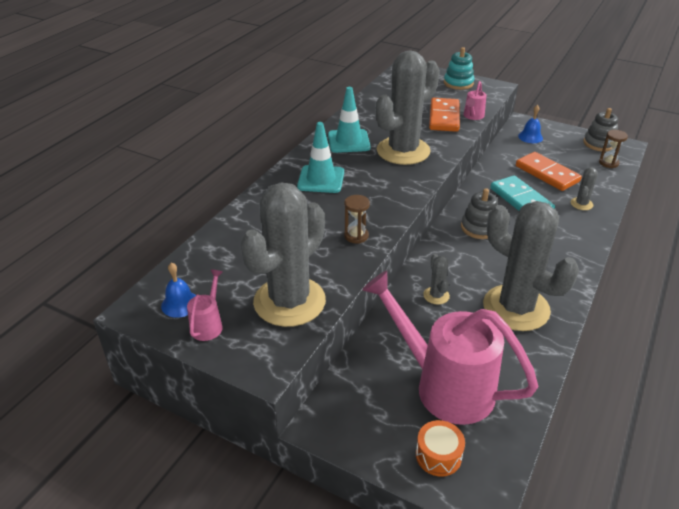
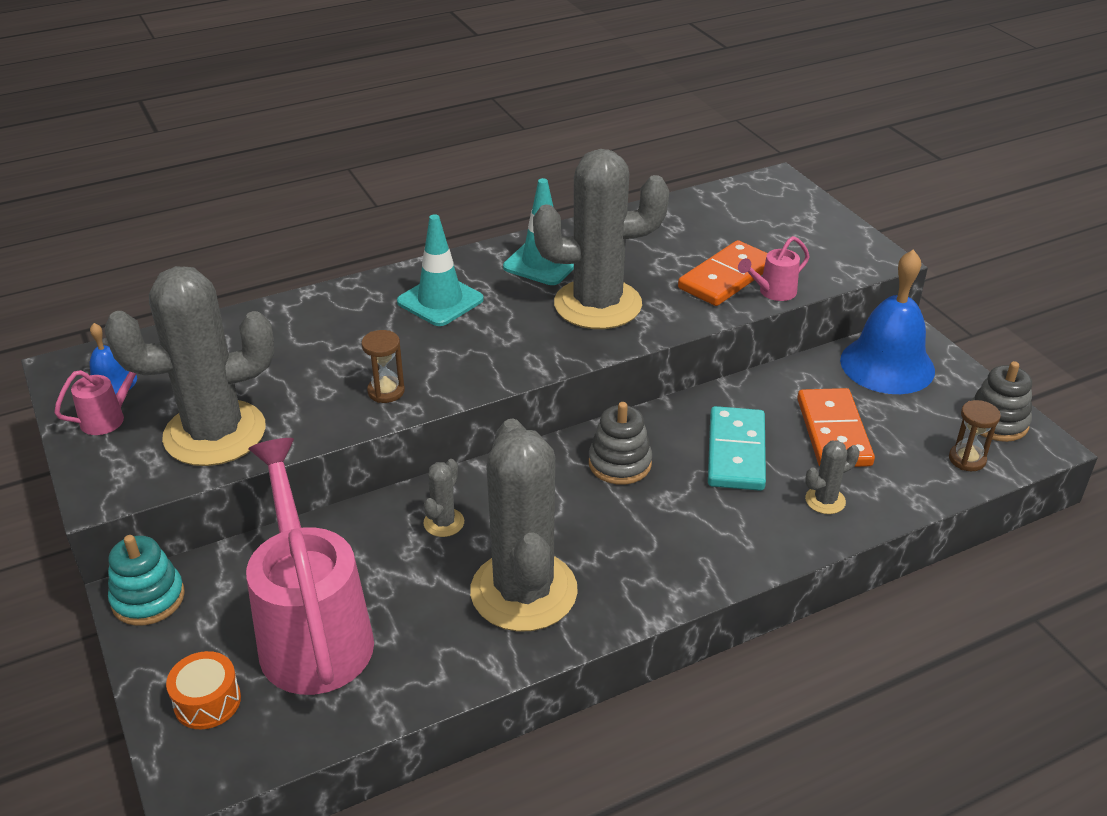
camera: 35 degrees right, 0 degrees up
(458, 83) = (825, 232): turquoise stacking toy -> turquoise stacking toy (148, 598)
(530, 137) = (887, 365): blue bell -> blue bell, size x2.07

